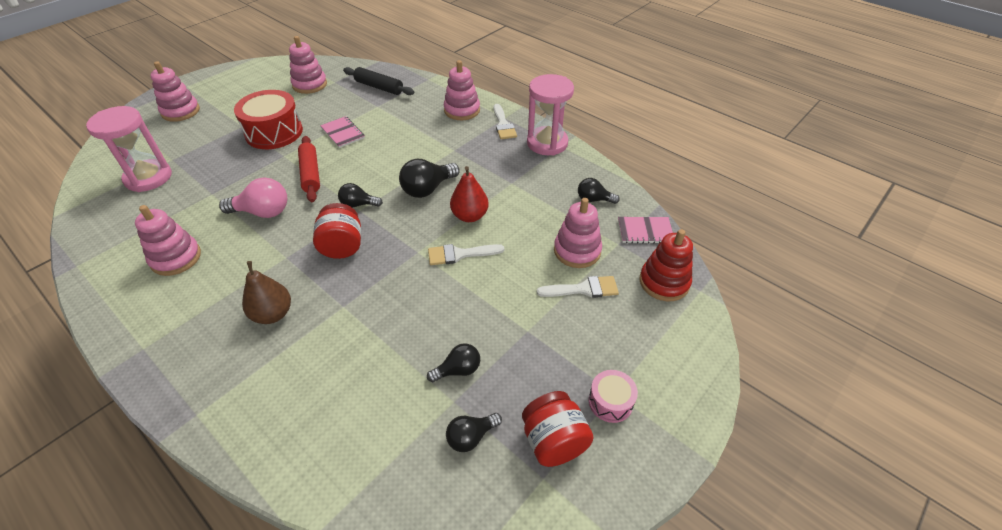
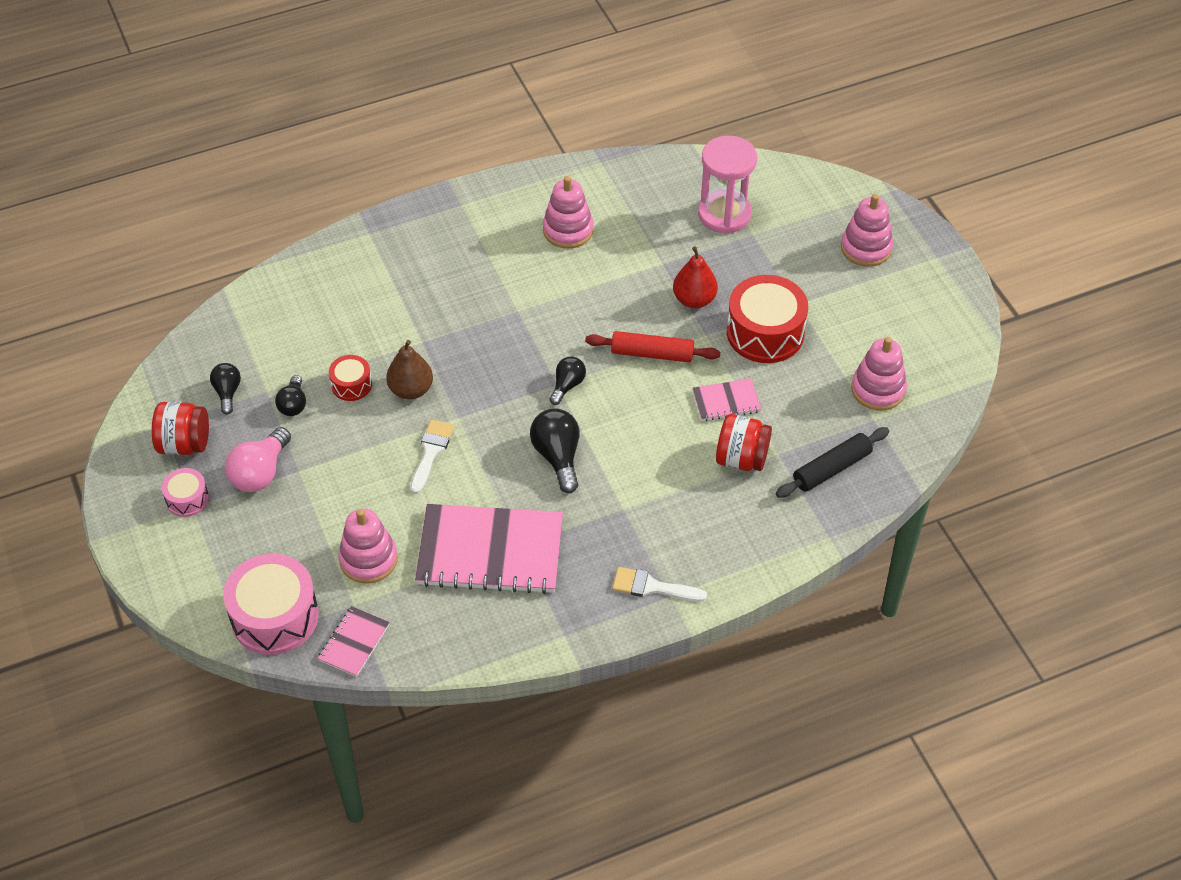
camera: 115 degrees right, 5 degrees up
(263, 212) = (603, 302): pink light bulb -> pink light bulb (260, 473)
(273, 314) = (445, 291): brown pear -> brown pear (411, 390)
(342, 246) = (506, 357): red jar -> red jar (741, 459)
(414, 335) = (351, 384): none -> red drum
(462, 110) = (715, 550): pink stacking toy -> none
(469, 216) = (485, 481): red pear -> red pear (694, 300)
(526, 194) = (490, 551): none -> pink notebook
(547, 143) = (580, 621): pink hourglass -> none
(583, 289) = (315, 539): white brush -> none
(594, 199) = (437, 618): black light bulb -> none
(664, 282) = (274, 617): red stacking toy -> pink drum

